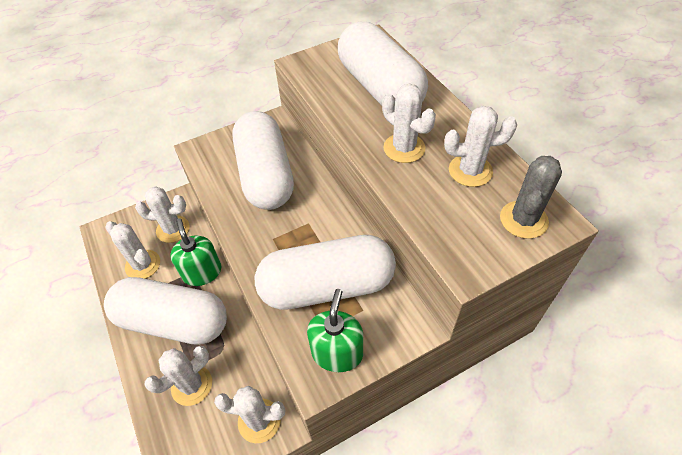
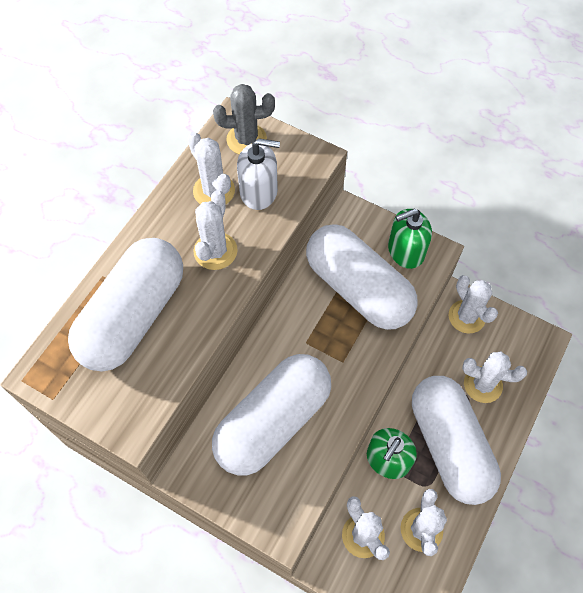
camera: 125 degrees left, 10 degrees up
(449, 202) = (259, 191): none -> white soap dispenser

